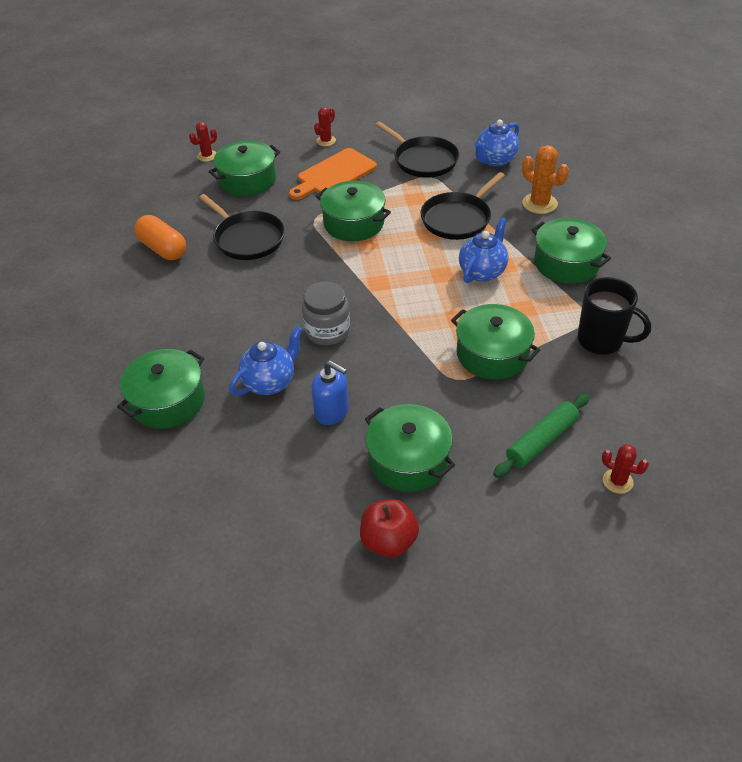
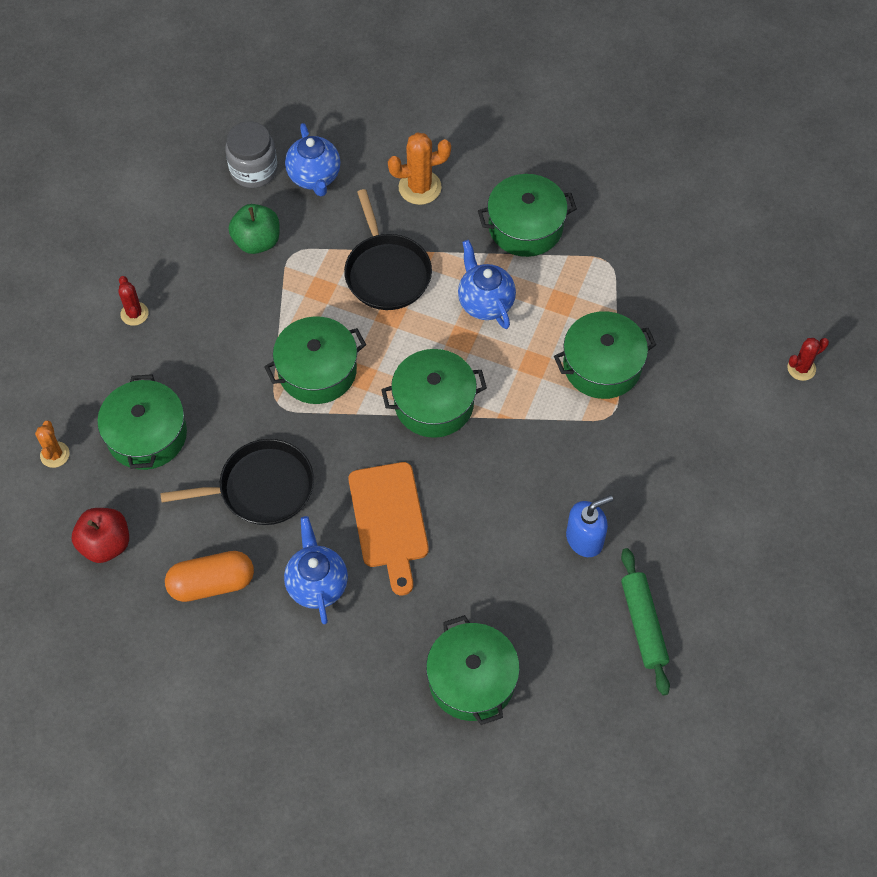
camera: 60 degrees left, 15 degrees up
(207, 156) = (55, 454): red cactus -> orange cactus
(270, 382) = (509, 574): blue teapot -> blue teapot (317, 584)
(327, 331) = (472, 486): grey jar -> grey jar (254, 170)
(334, 174) = (210, 341): orange cutting board -> orange cutting board (389, 520)
(389, 541) = (759, 572): red apple -> red apple (105, 544)
(408, 460) = (682, 508): green pot -> green pot (434, 403)
(423, 160) = (257, 241): black pan -> green apple
(541, 441) = (726, 394): green rolling pin -> green rolling pin (643, 624)
(601, 340) = (644, 270): black mug -> none

